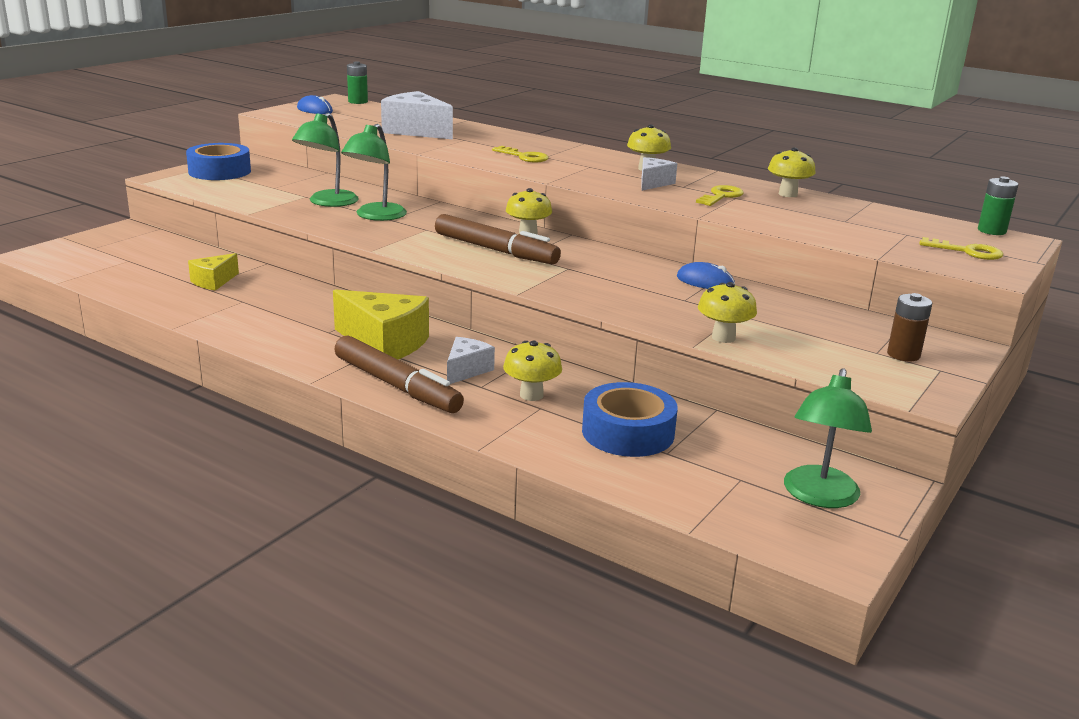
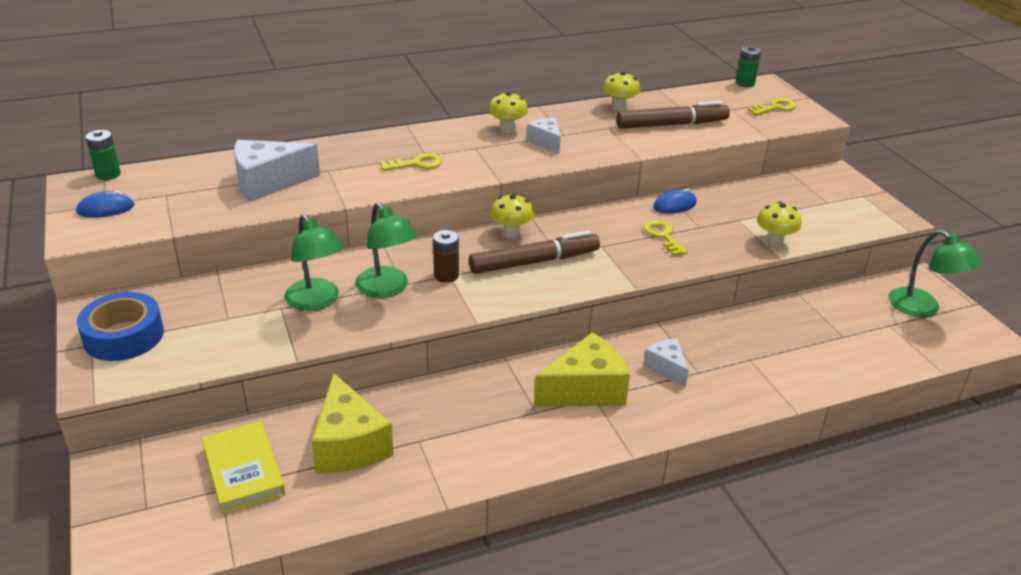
camera: 55 degrees left, 10 degrees up
(153, 261) = (243, 471): none -> yellow book
(213, 282) = (349, 445): yellow cheese -> yellow cheese, size x1.78
(396, 386) = (670, 413): brown marker -> brown marker (671, 125)
(531, 395) = (728, 355): yellow mushroom -> none
(628, 432) = (808, 339): blue tape -> none
(721, 196) = (602, 131): yellow key -> yellow key (663, 236)
(903, 355) = (836, 196): brown battery -> brown battery (446, 275)

